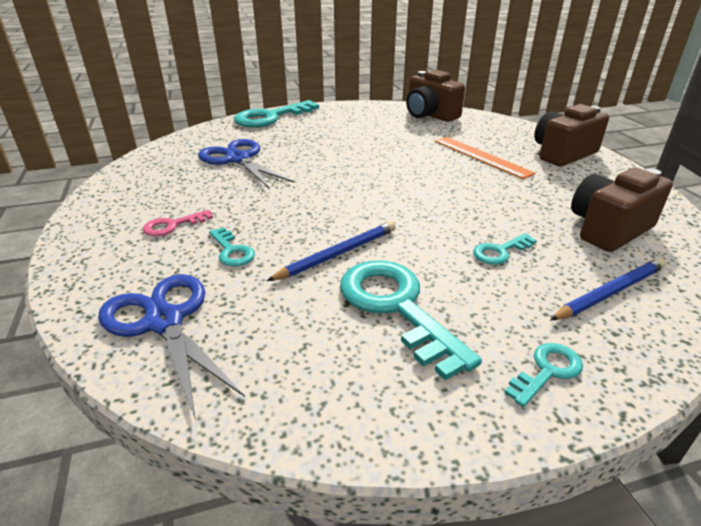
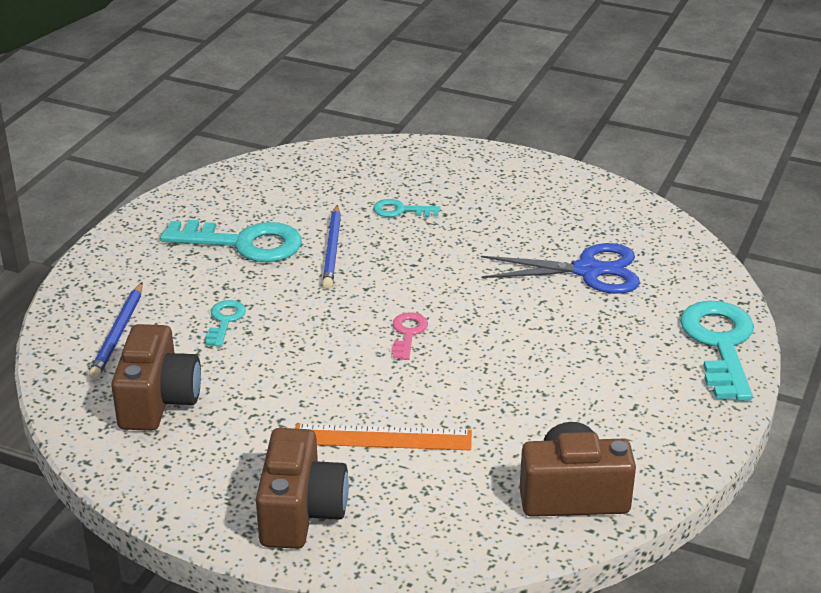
camera: 130 degrees right, 0 degrees up
(164, 321) = (352, 167): blue scissors -> none
(173, 225) = (477, 199): pink key -> pink key (408, 333)
(547, 371) = (123, 261): turquoise key -> none

